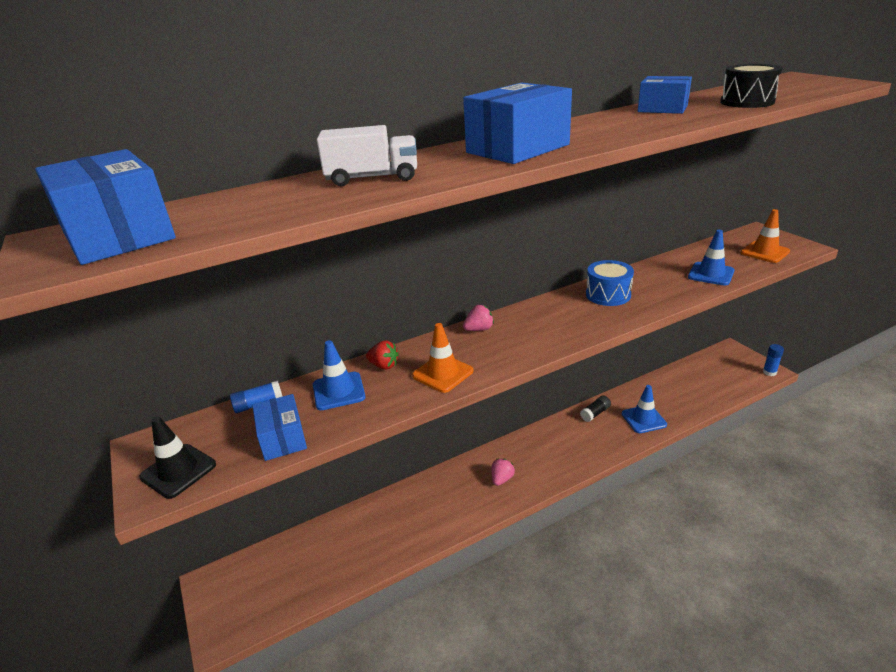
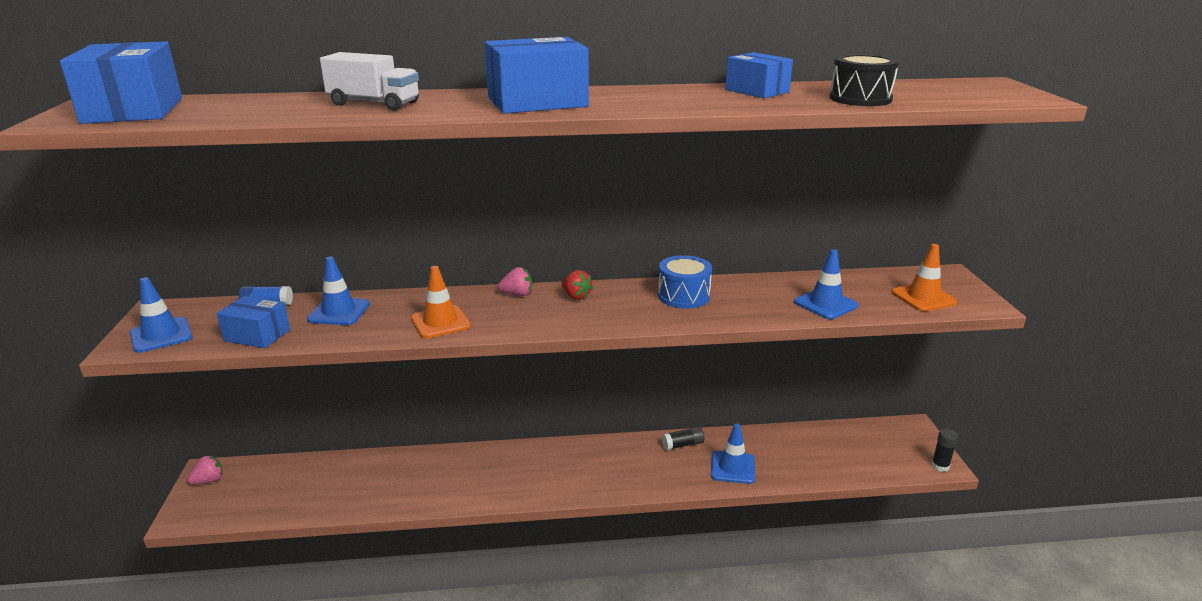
camera: 20 degrees right, 5 degrees down
(178, 471) = (161, 335): black traffic cone -> blue traffic cone
(283, 438) = (257, 335): blue box -> blue box turned 75 degrees counterclockwise
(384, 365) = (398, 302): red strawberry -> red strawberry (576, 296)
(502, 479) = (528, 475): pink strawberry -> pink strawberry (209, 480)
(769, 372) = (940, 466): blue glue stick -> black glue stick

